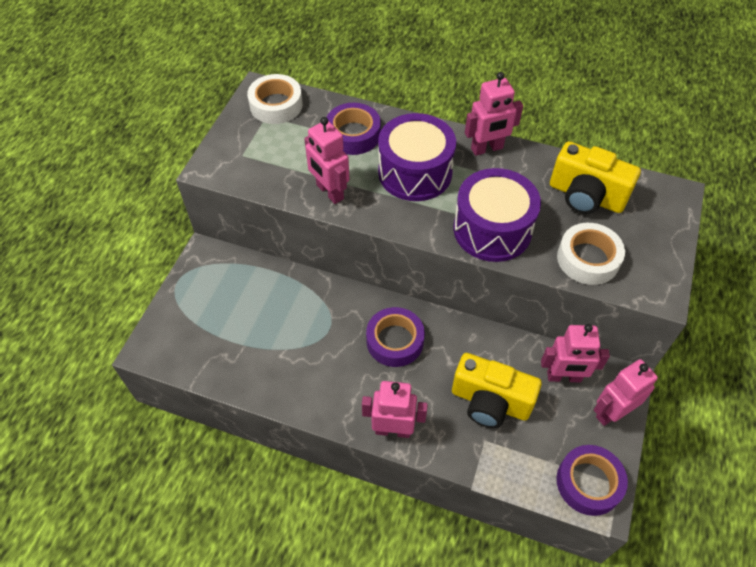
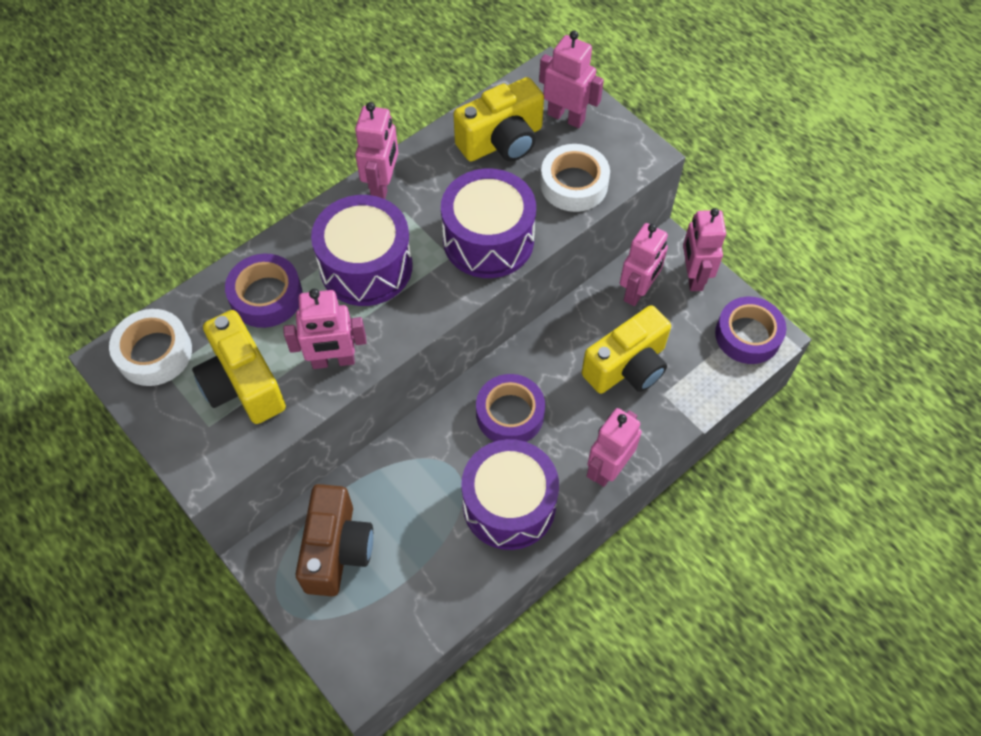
camera: 60 degrees left, 5 degrees up
(231, 290) = (337, 550): none -> brown camera
(282, 156) = (243, 384): none -> yellow camera
(322, 376) = (509, 505): none -> purple drum
(646, 224) = (566, 117): none -> pink robot

